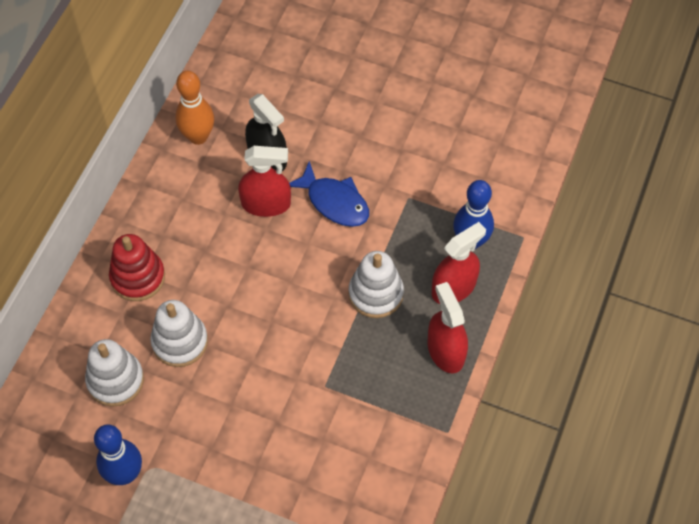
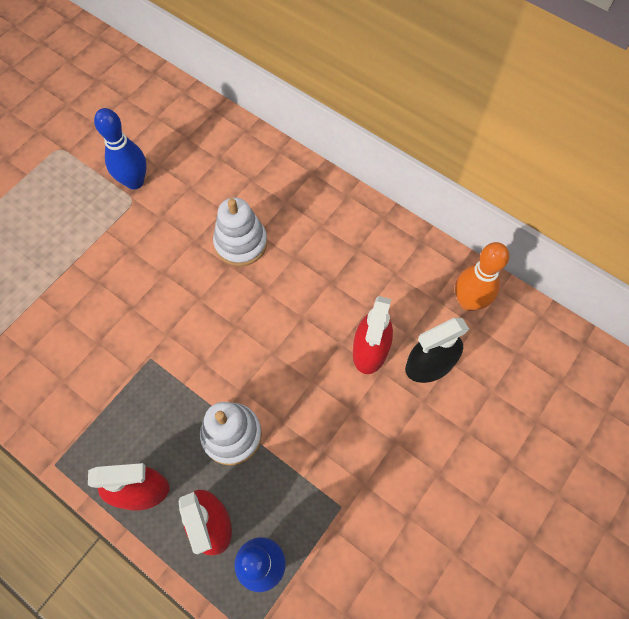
camera: 105 degrees right, 5 degrees up
(115, 380) = (222, 188): white stacking toy -> none
(138, 277) = (318, 221): red stacking toy -> none
(334, 202) = (355, 421): blue fish -> none

